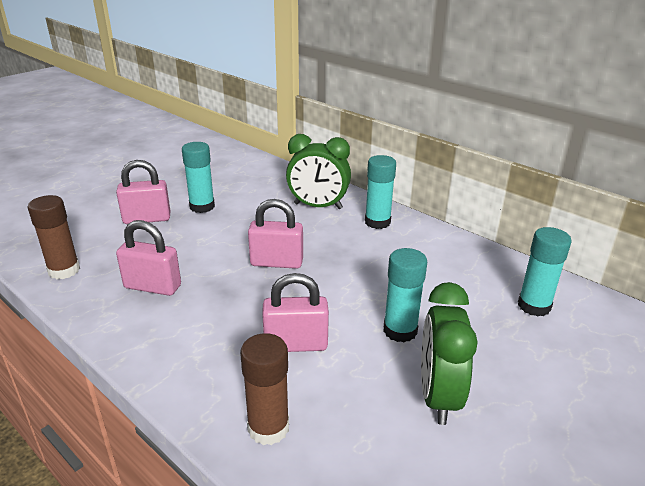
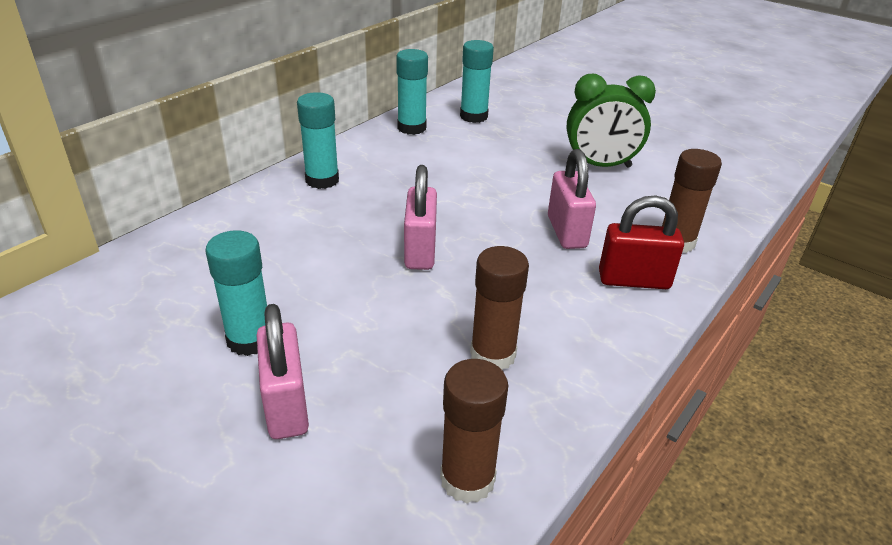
camera: 95 degrees left, 5 degrees up
(152, 287) = (493, 355): pink padlock -> brown glue stick
(212, 376) = (633, 280): none -> red padlock
(318, 206) = (271, 223): green clock -> none
(400, 330) = (526, 177): turquoise glue stick -> turquoise glue stick (411, 128)

